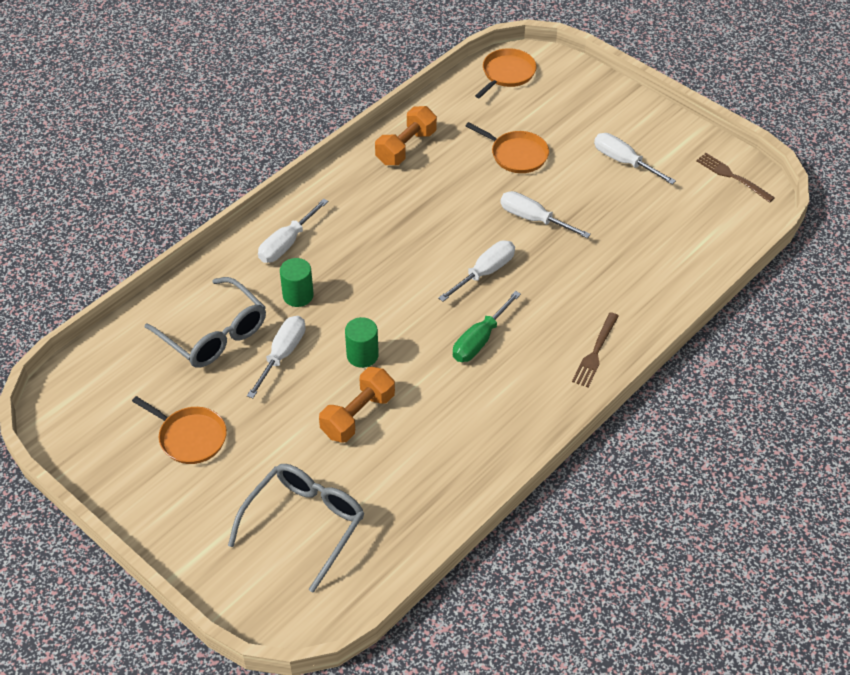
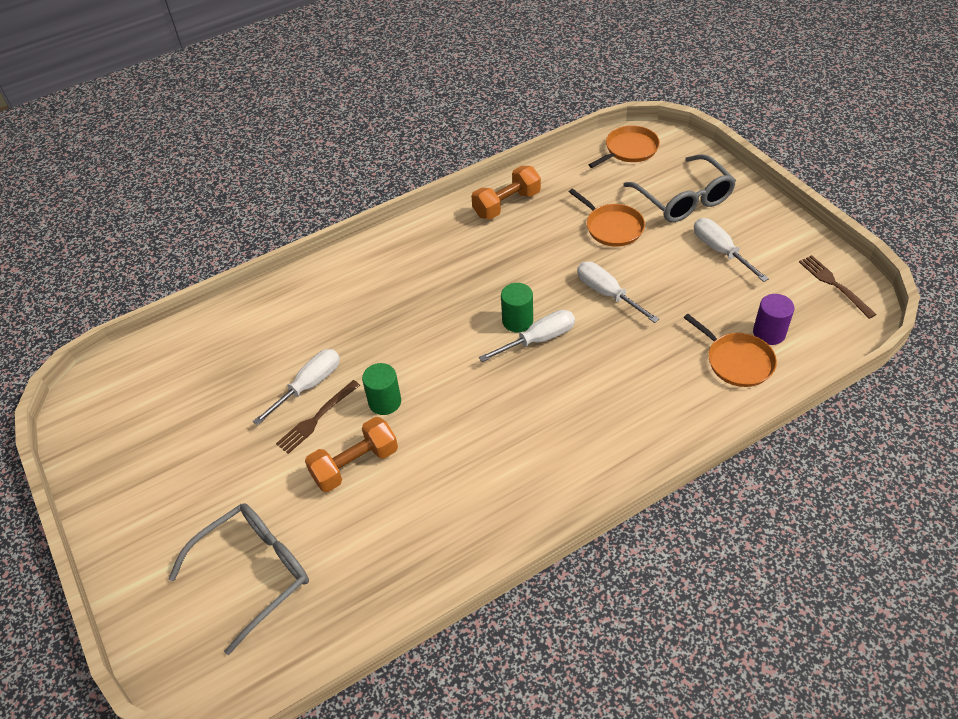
camera: 20 degrees right, 0 degrees up
(190, 437) = (187, 452): orange pan -> orange pan (737, 361)
(214, 334) = (255, 352): grey glasses -> grey glasses (683, 199)
(287, 243) = (359, 277): white screwdriver -> none
(298, 295) = (348, 329): green cylinder -> green cylinder (517, 321)
(480, 340) = (508, 409): green screwdriver -> none
(595, 353) = (625, 448): brown fork -> brown fork (316, 419)
(688, 230) = (769, 333): none -> purple cylinder

